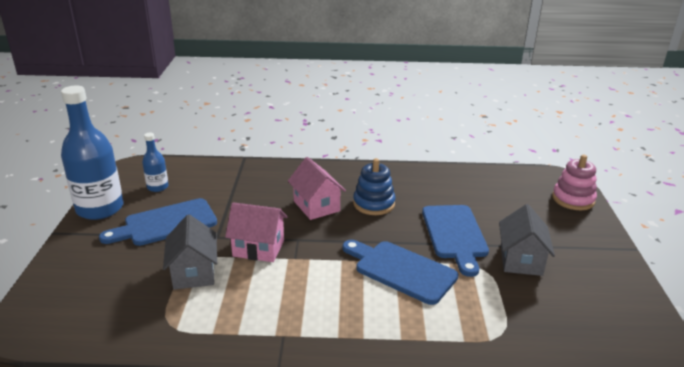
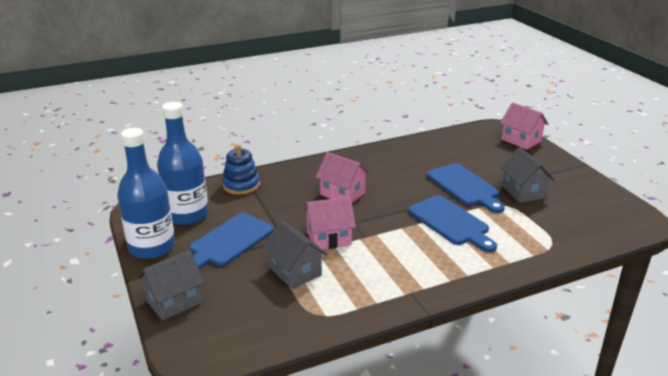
camera: 25 degrees left, 0 degrees up
(65, 266) = (174, 301): none -> grey house
(157, 187) = (187, 215): blue bottle -> blue bottle, size x2.05
(374, 204) = (385, 180): blue stacking toy -> blue stacking toy (241, 185)
(401, 270) = (451, 222): blue cutting board -> blue cutting board turned 135 degrees counterclockwise
(573, 199) = (521, 140): pink stacking toy -> pink house

